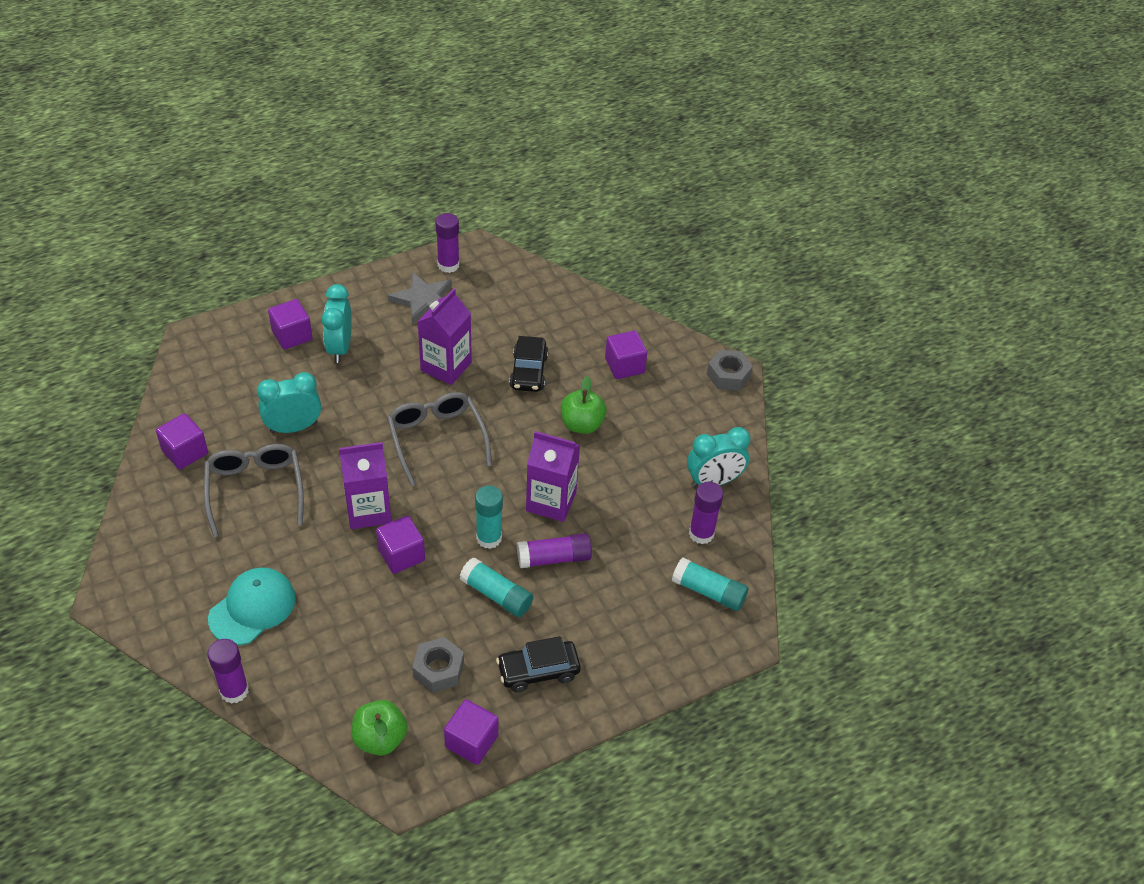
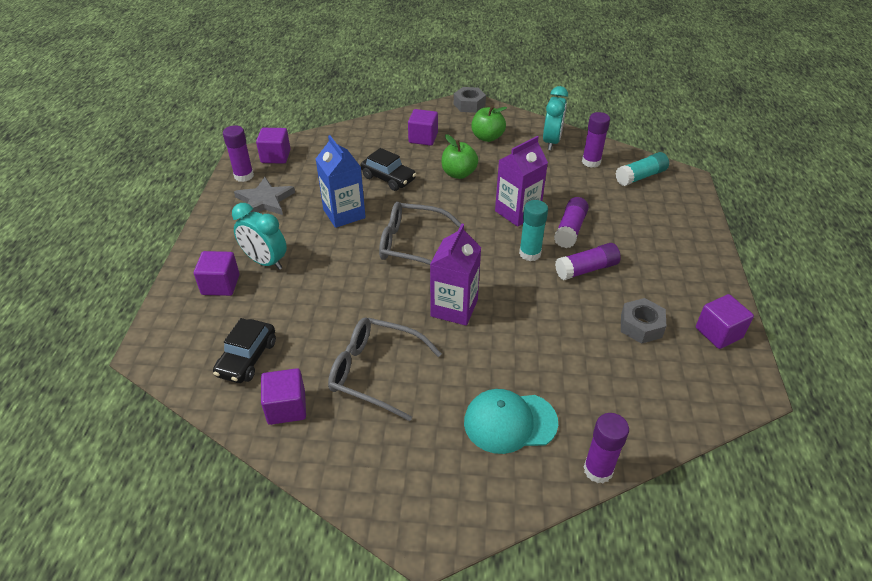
camera: 55 degrees left, 5 degrees down
(252, 608) = (510, 422): turquoise cap -> turquoise cap turned 75 degrees counterclockwise
(293, 427) = (326, 321): turquoise clock -> none
(380, 739) = (695, 386): green apple -> green apple (487, 137)
(401, 555) = (514, 305): purple cube -> purple cube (275, 156)
(446, 366) = (344, 214): purple carton -> blue carton
(496, 595) = (586, 269): turquoise glue stick -> purple glue stick
(538, 671) = (668, 274): black car -> black car (247, 358)

